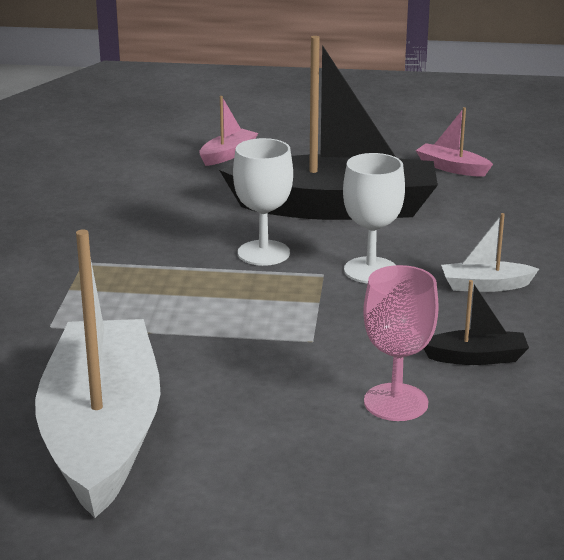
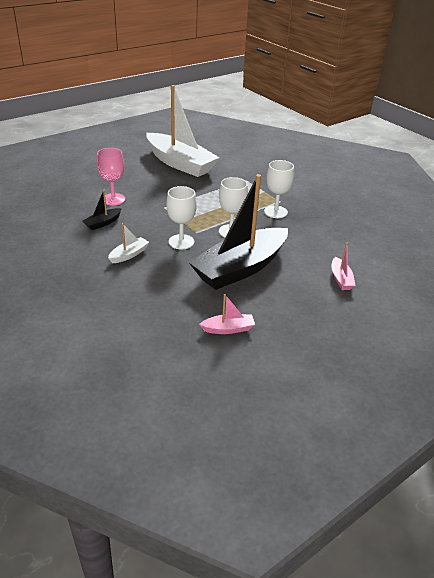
camera: 135 degrees right, 10 degrees up
(130, 250) = (275, 212): none -> white goblet

